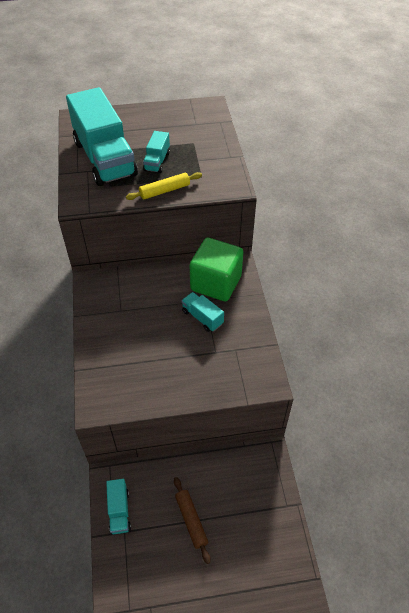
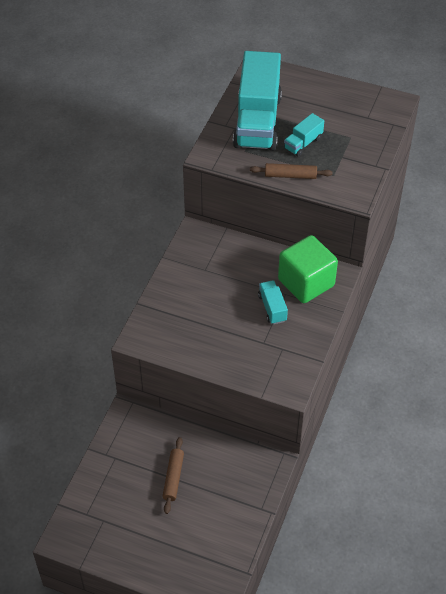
camera: 30 degrees right, 0 degrees up
(119, 511) = (120, 441): turquoise truck -> none
(165, 190) = (290, 175): yellow rolling pin -> brown rolling pin

